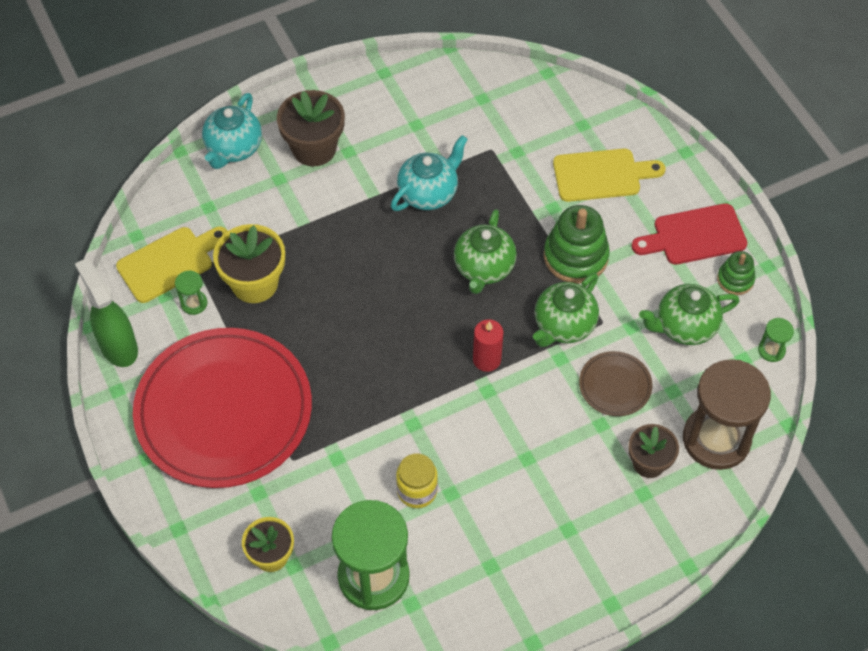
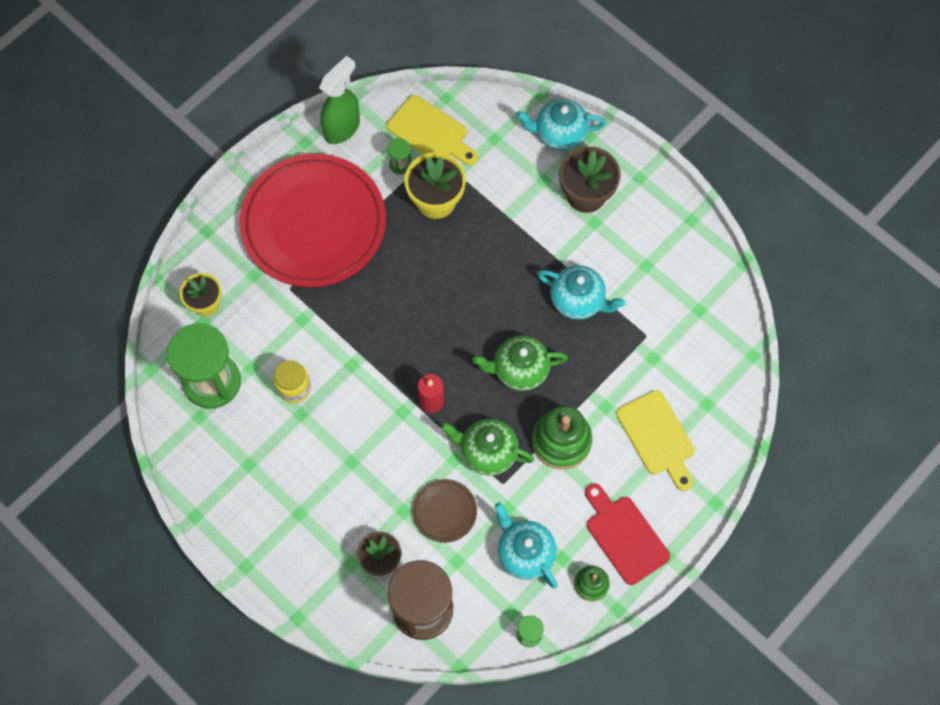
camera: 70 degrees right, 10 degrees up
(684, 327) = (525, 553): green teapot -> turquoise teapot

